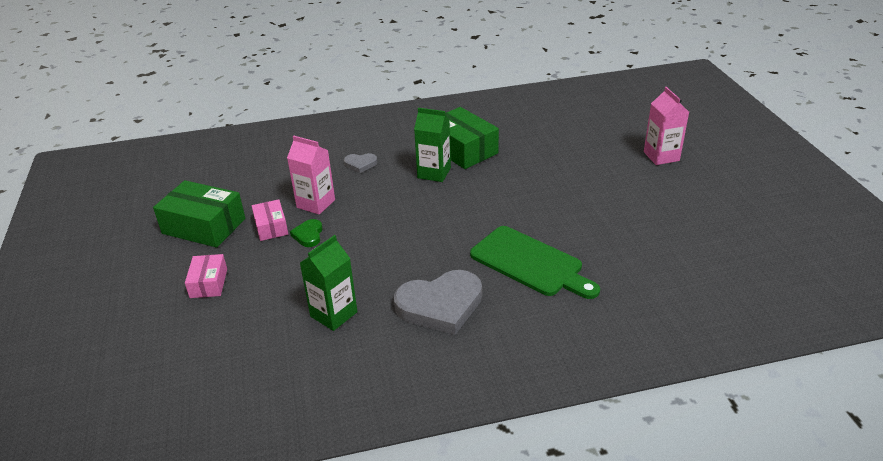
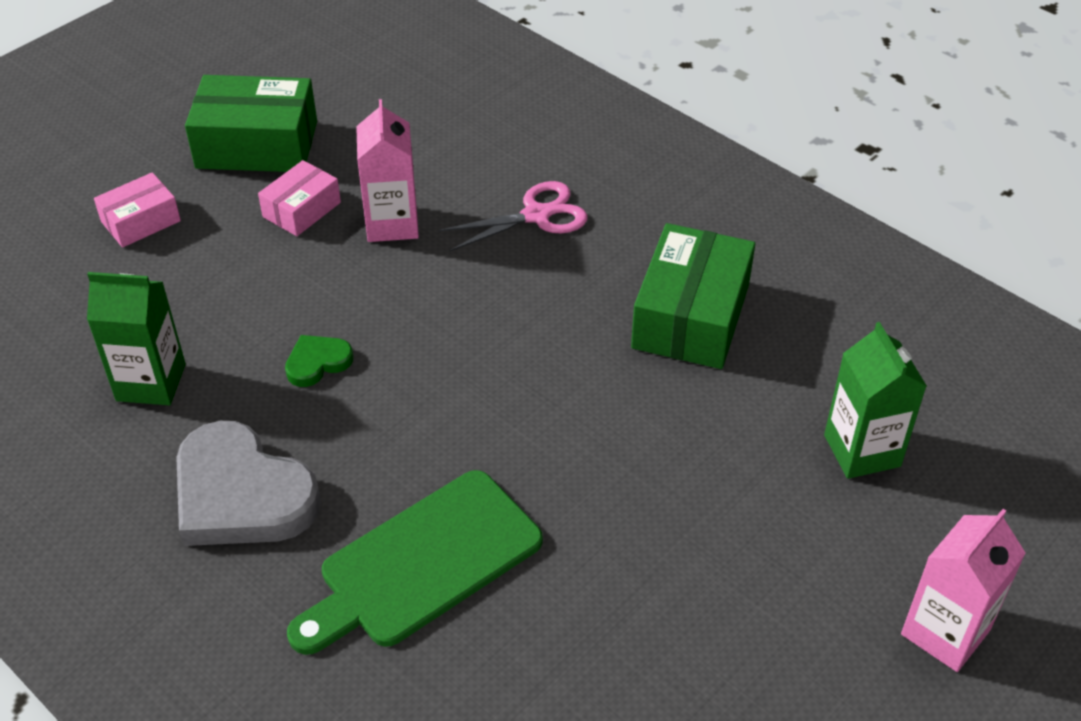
camera: 55 degrees right, 10 degrees up
(204, 226) = (257, 144): green box -> green box turned 75 degrees counterclockwise
(308, 235) = (310, 258): green heart -> green heart (317, 362)
(360, 164) = (536, 215): grey heart -> pink scissors
(434, 173) = (586, 315): green carton -> green carton (862, 450)
(530, 263) = (423, 563): green cutting board -> green cutting board turned 45 degrees clockwise

